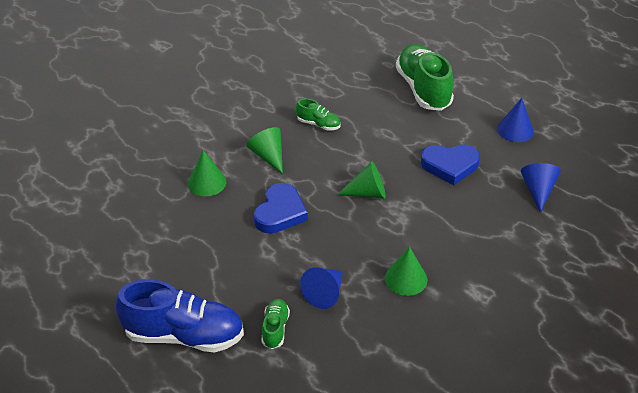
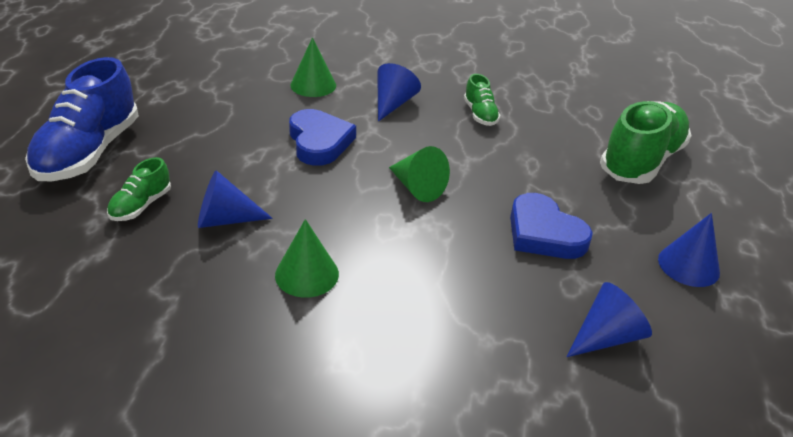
camera: 50 degrees right, 5 degrees down
(184, 335) = (89, 152): blue shoe -> blue shoe turned 45 degrees clockwise
(268, 156) = (393, 104): green cone -> blue cone
(275, 329) = (141, 205): green shoe -> green shoe turned 150 degrees clockwise
(280, 212) = (319, 142): blue heart -> blue heart turned 90 degrees counterclockwise

